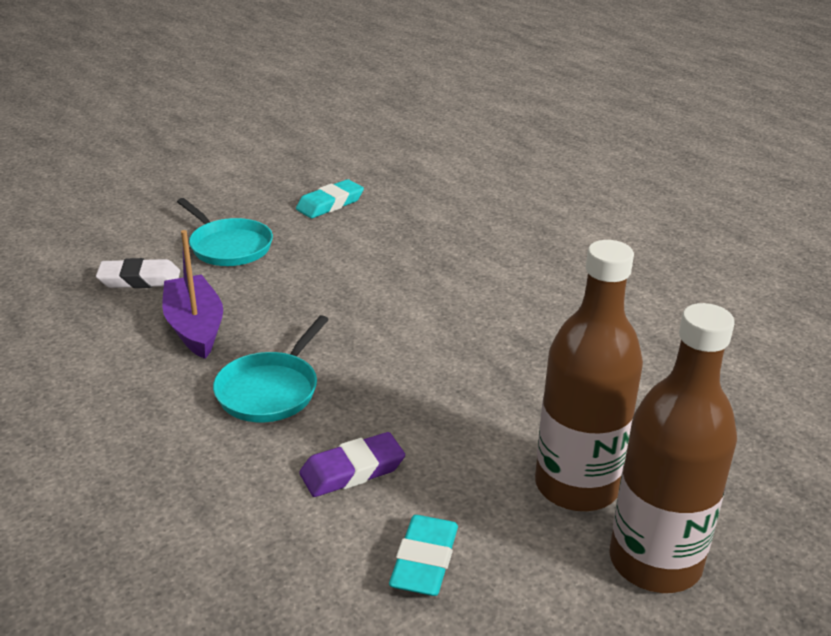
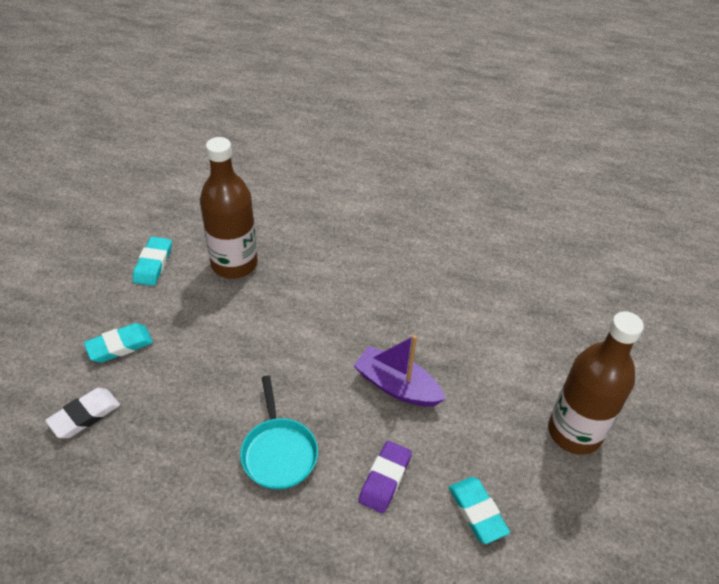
camera: 40 degrees left, 15 degrees up
(195, 327) = (174, 433): purple boat -> purple boat (397, 386)
(228, 246) = (119, 346): turquoise pan -> turquoise eraser
(576, 486) = (502, 408): brown bottle -> brown bottle (234, 264)

